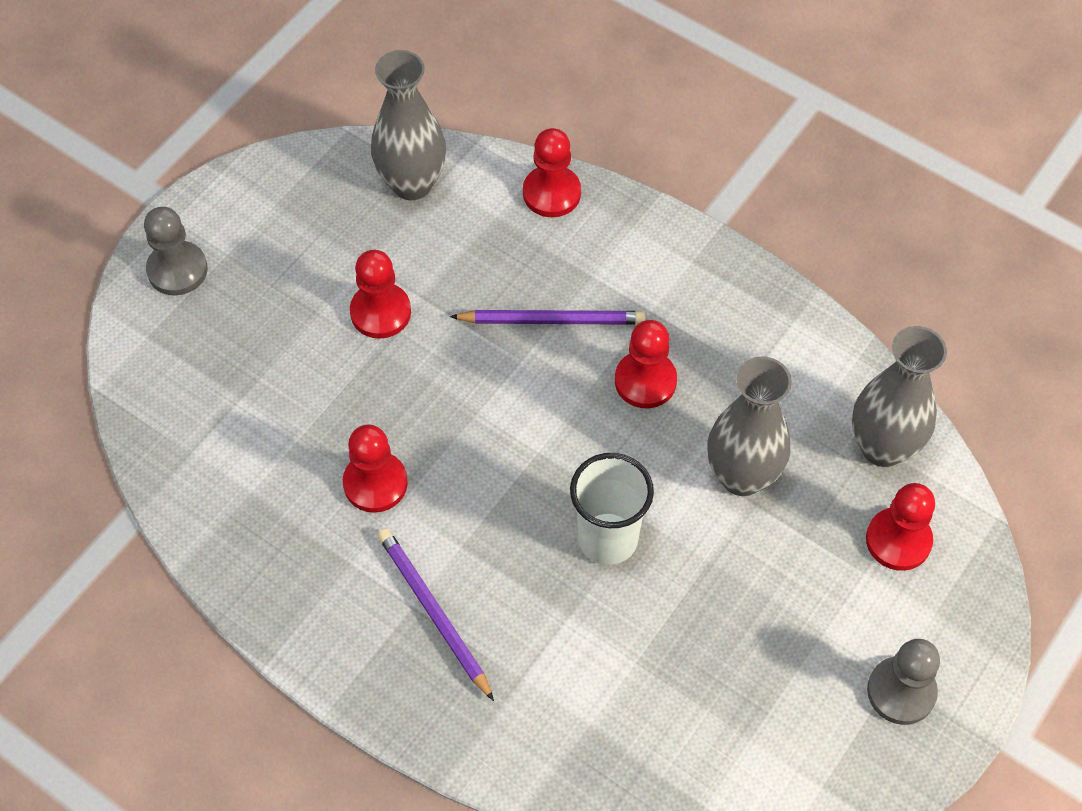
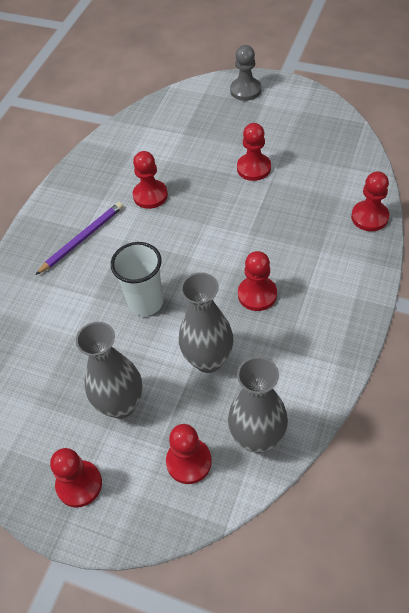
camera: 80 degrees right, 5 degrees down
(412, 184) = (343, 157): grey vase -> grey vase (121, 405)
(552, 320) = (281, 240): purple pencil -> none
(901, 692) = (79, 484): grey pawn -> red pawn

